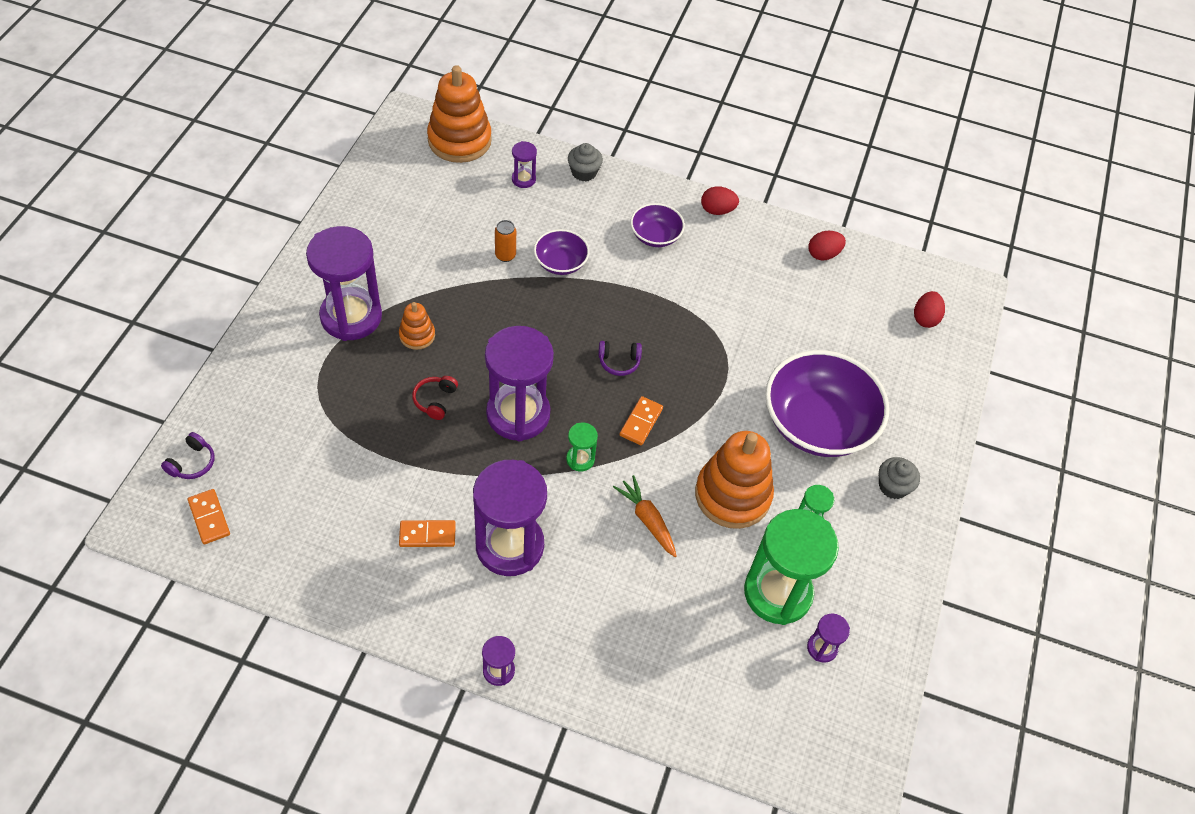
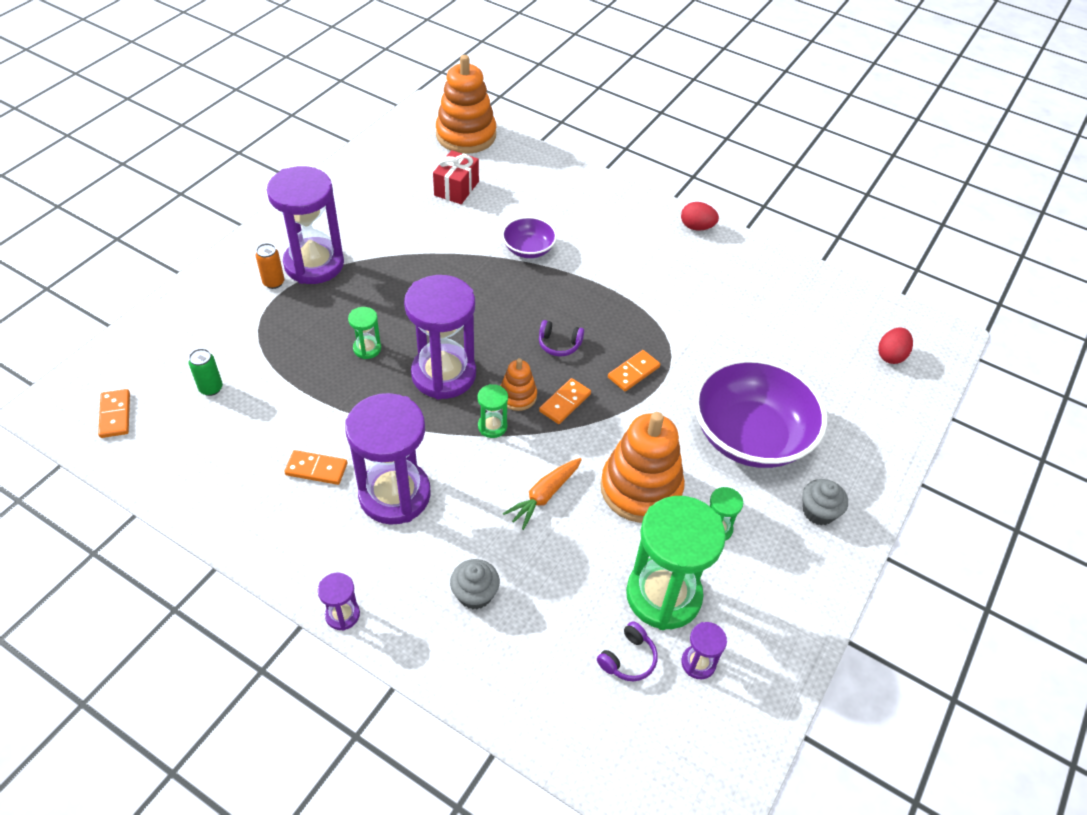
camera: 15 degrees right, 5 degrees down
(192, 463) = (119, 364): purple headphones -> purple headphones (628, 658)
(295, 471) = (211, 388): none -> green can
(417, 335) = (370, 289): orange stacking toy -> orange stacking toy (518, 396)
(435, 400) = (367, 348): red headphones -> green hourglass
(468, 205) = (456, 188): none -> red gift
(505, 255) = (477, 235): orange can -> orange can (273, 282)
(523, 179) = (515, 175): purple hourglass -> none
(584, 172) = (575, 177): grey cupcake -> grey cupcake (475, 594)
(647, 519) = (544, 496): orange carrot -> orange carrot turned 120 degrees counterclockwise
(655, 236) = (628, 240): purple bowl -> none
(696, 378) = (633, 372): none -> orange domino
(823, 254) = (795, 281): red egg -> none

